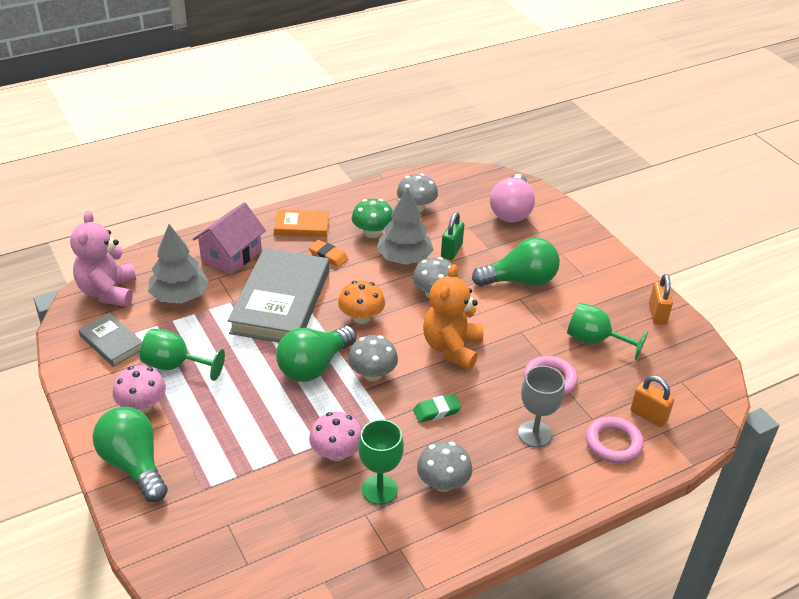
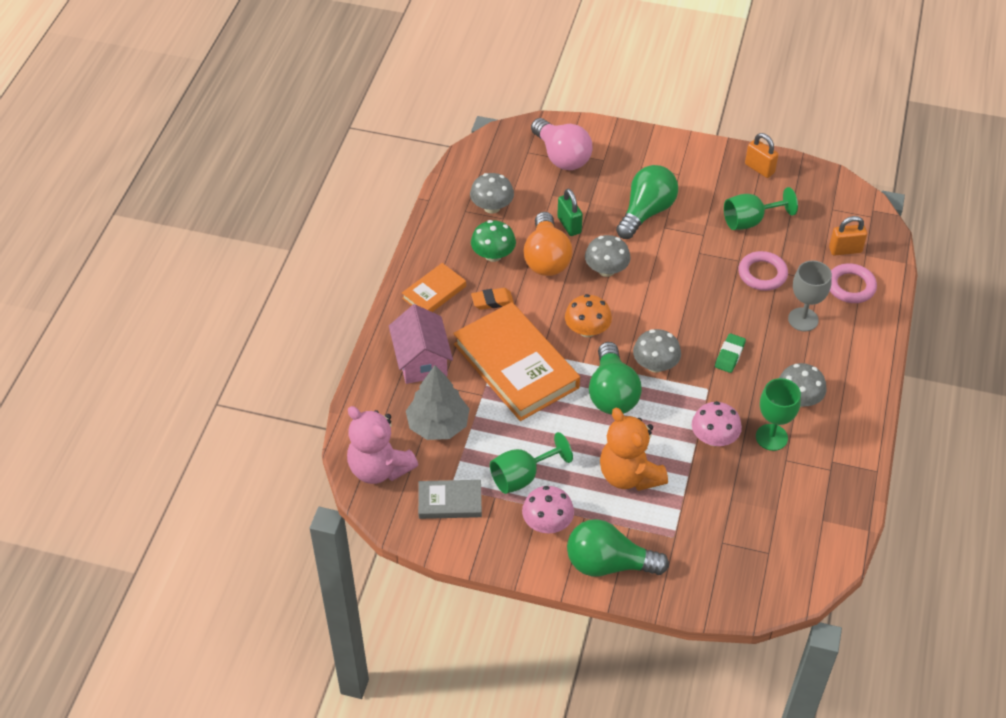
camera: 45 degrees left, 10 degrees up
(280, 301) = (516, 366): grey book -> orange book
(404, 258) = (546, 258): grey tree -> orange light bulb
(452, 348) = (676, 302): orange teddy bear -> orange teddy bear (629, 475)

